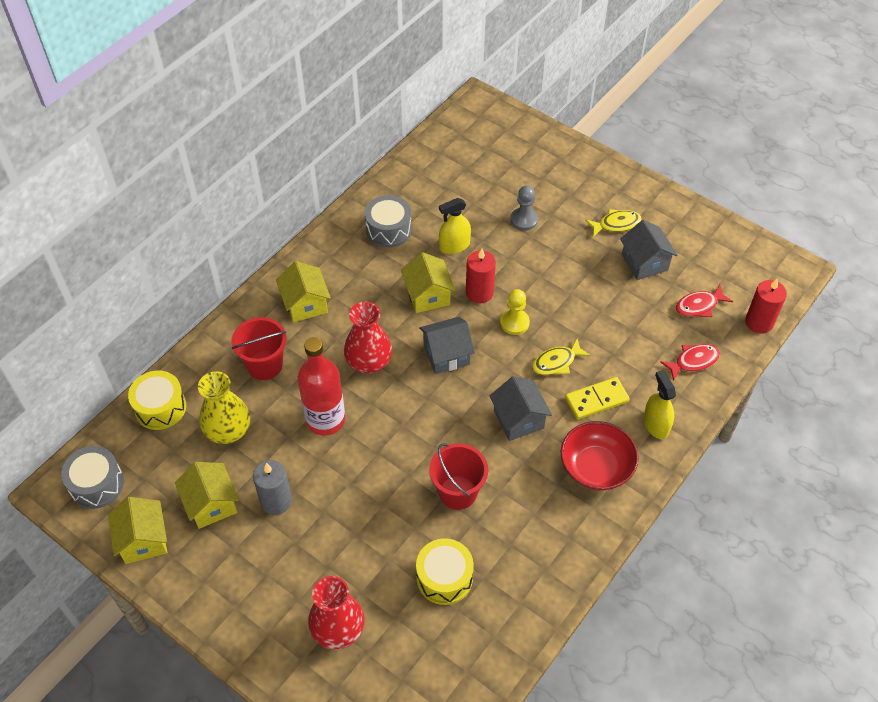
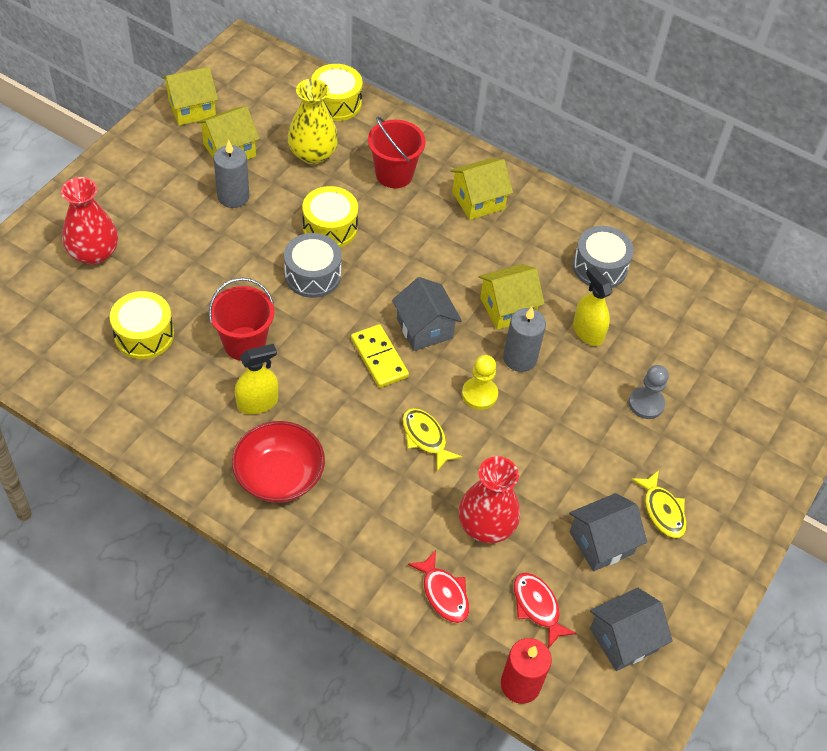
camera: 80 degrees right, 0 degrees up
(97, 484) = (250, 71): grey drum -> grey drum (312, 275)
(325, 420) = (330, 227): red bottle -> yellow drum
(369, 362) = (407, 259): red vase -> red vase (486, 525)
(479, 292) = (520, 358): red candle -> grey candle
(518, 419) = (341, 399): grey house -> grey house (623, 639)
(596, 400) = (374, 479): yellow domino -> yellow domino (379, 358)
(656, 424) = (342, 543): yellow spray bottle -> yellow spray bottle (257, 403)

